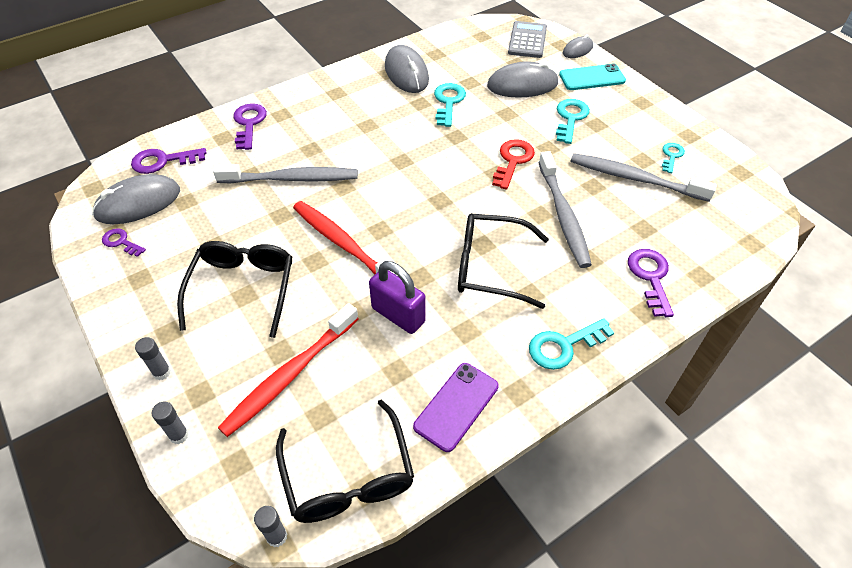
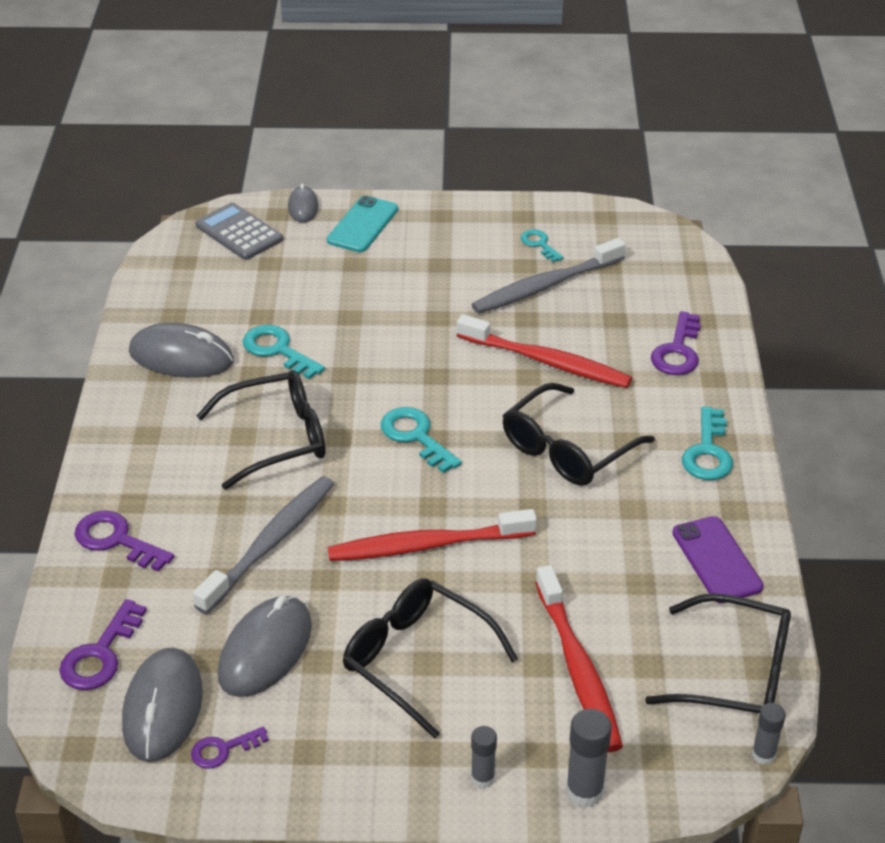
camera: 55 degrees left, 10 degrees down
(179, 435) = (584, 791): grey glue stick -> grey glue stick, size x1.56
(377, 138) = (277, 438): none -> black glasses
(398, 315) = (569, 548): purple padlock -> none
(513, 161) = (431, 353): red key -> none
(522, 85) = (315, 280): grey mouse -> grey mouse (265, 650)
(563, 215) = (547, 362): grey toothbrush -> red toothbrush
(570, 118) = (410, 276): turquoise key -> turquoise key (415, 436)
(650, 277) = (678, 351): purple key -> purple key turned 105 degrees counterclockwise

